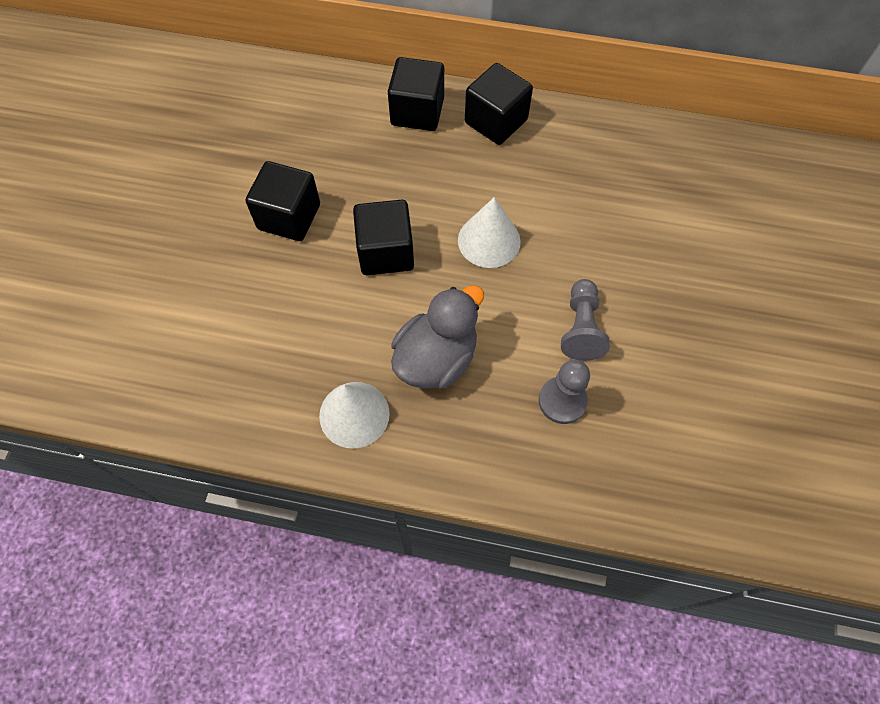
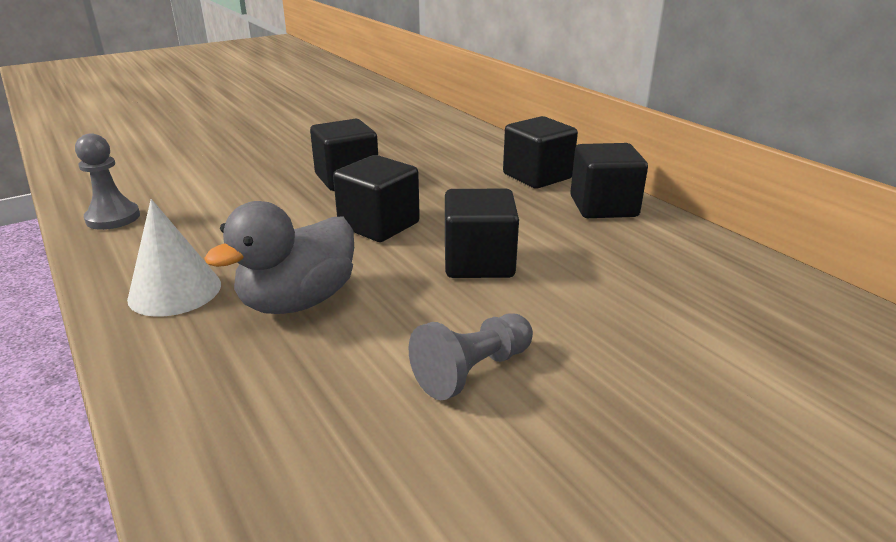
camera: 45 degrees right, 35 degrees down
(436, 358) = (298, 301): grey duck -> grey duck turned 135 degrees clockwise
(489, 240) = (478, 262): white cone -> black cube
(562, 401) = (350, 413): grey pawn -> grey pawn (113, 218)

